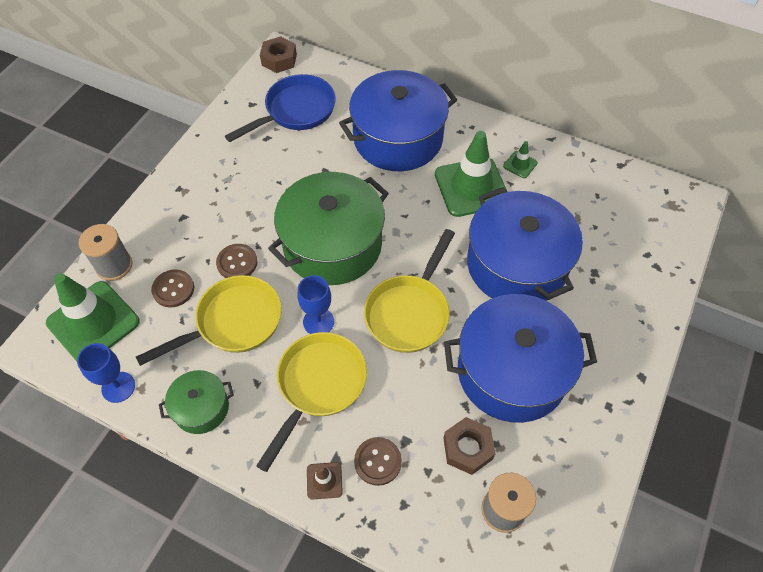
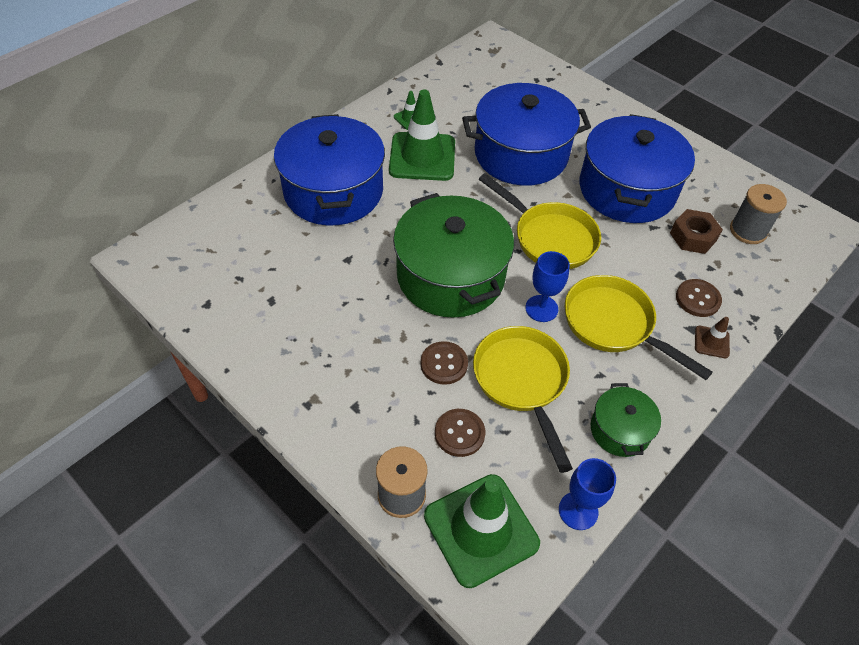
camera: 75 degrees left, 5 degrees down
(279, 60) = (147, 262): brown nut -> none
(295, 111) = (244, 265): blue pan -> none

